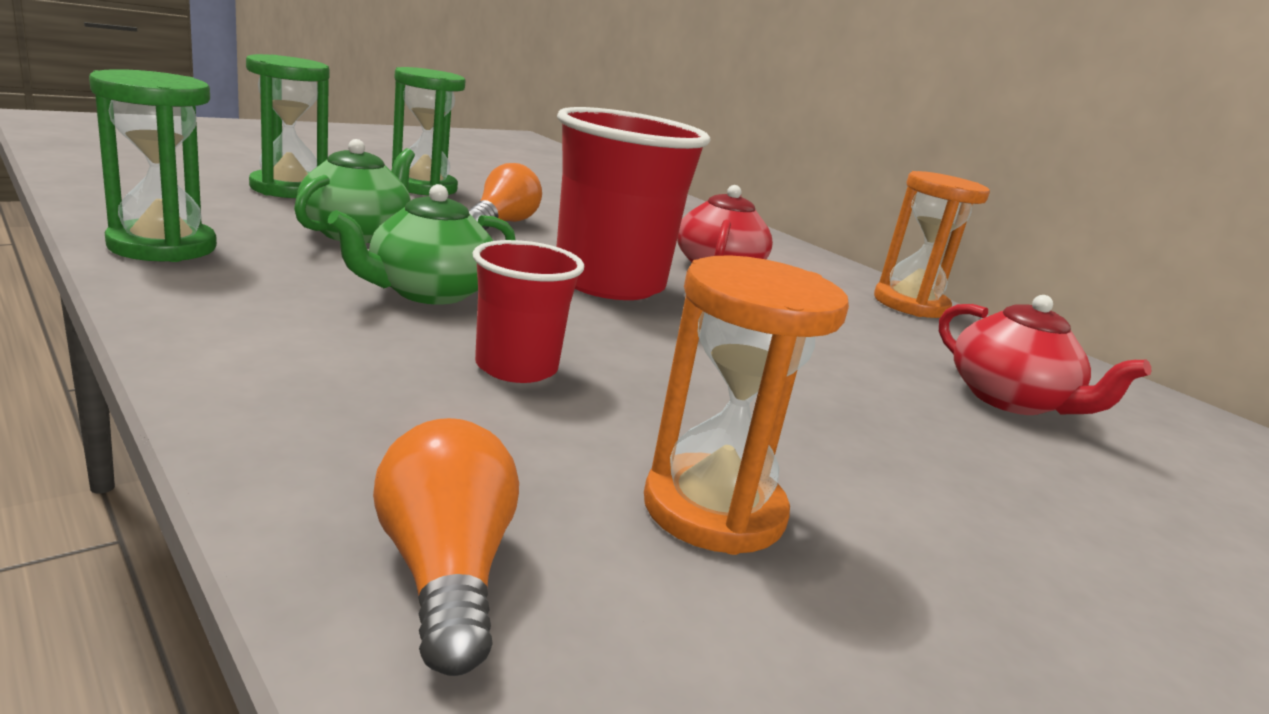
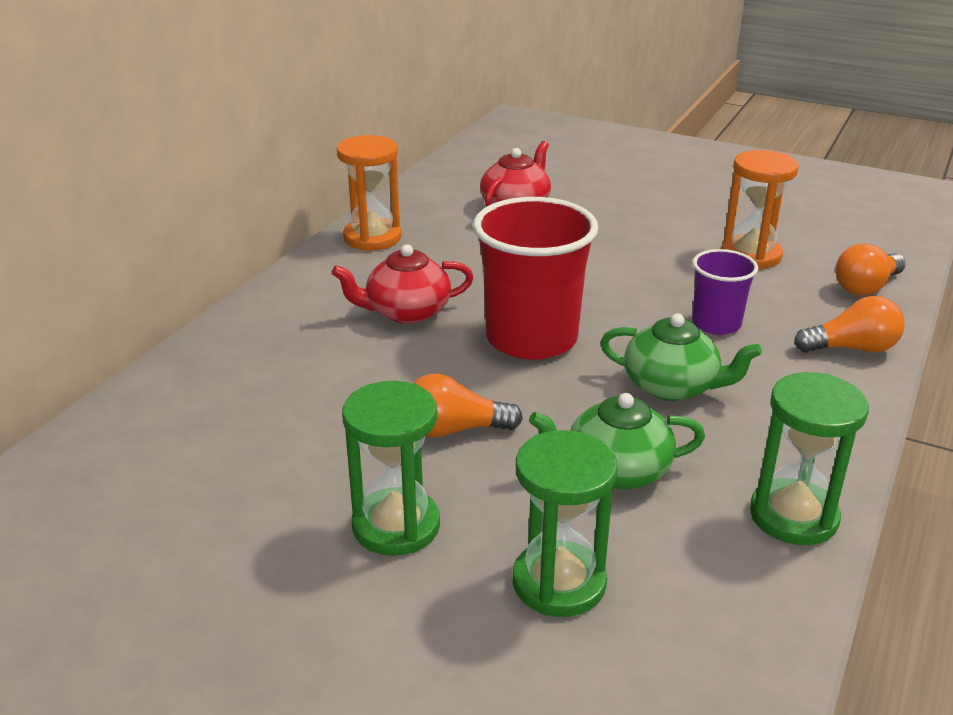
camera: 110 degrees left, 10 degrees up
(301, 419) = (852, 348): none -> orange light bulb
(516, 367) = (716, 324): red cup -> purple cup

